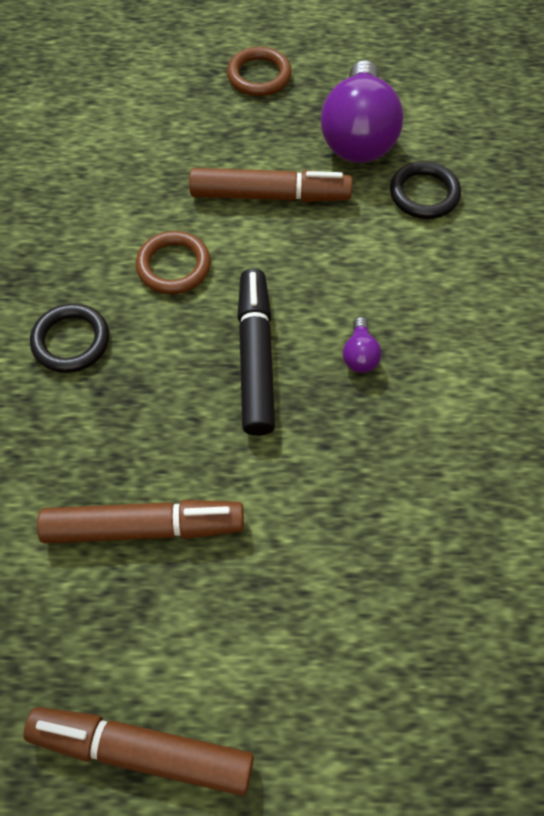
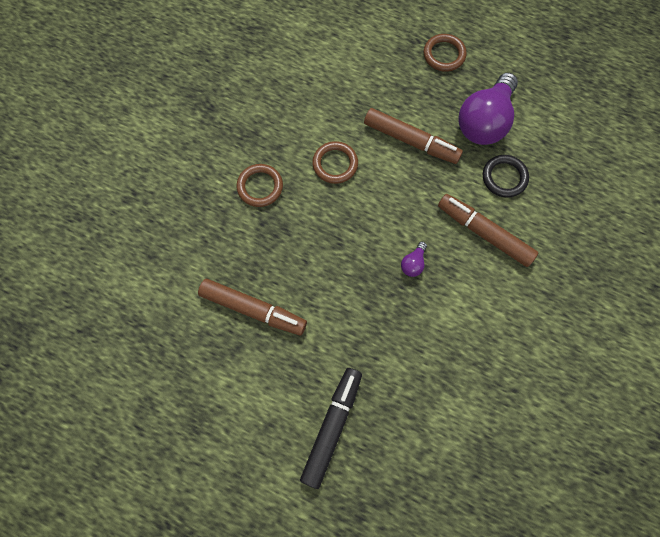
camera: 25 degrees right, 10 degrees up
(71, 341) = (260, 187): black ring -> brown ring
(142, 750) = (205, 420): brown marker -> brown marker (484, 233)
(256, 357) = (355, 240): black marker -> black marker (332, 427)

